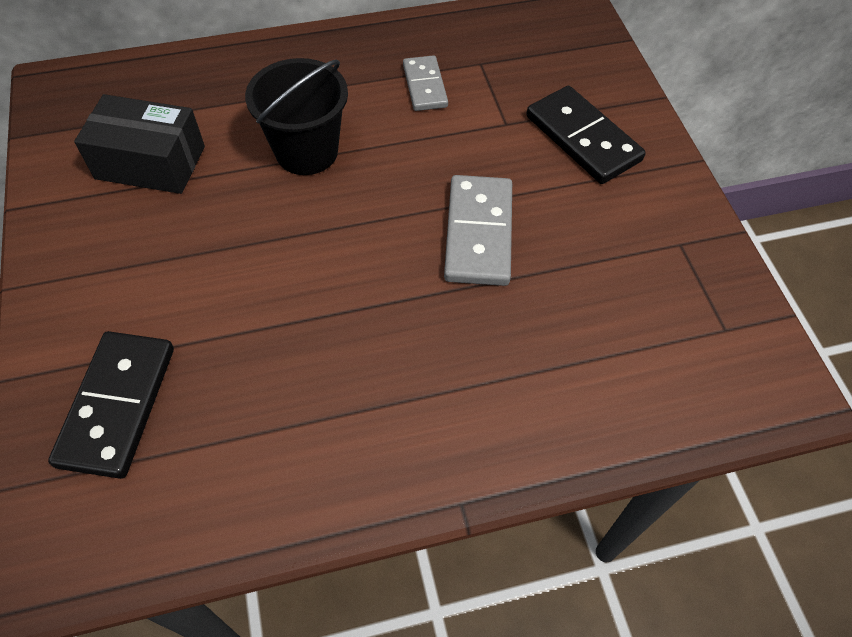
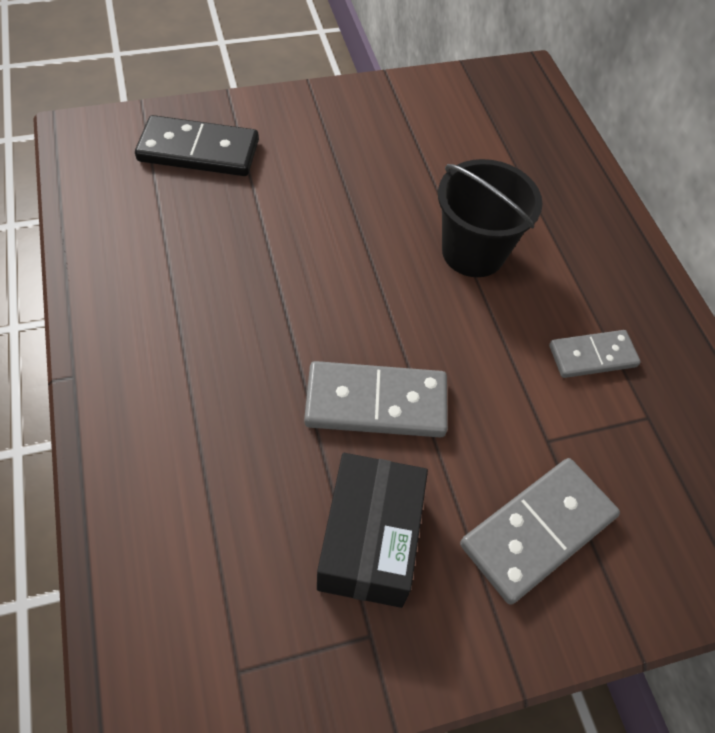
camera: 85 degrees right, 0 degrees up
(150, 162) = (443, 143): black box -> black box (369, 540)
(582, 138) = (537, 530): black domino -> grey domino

